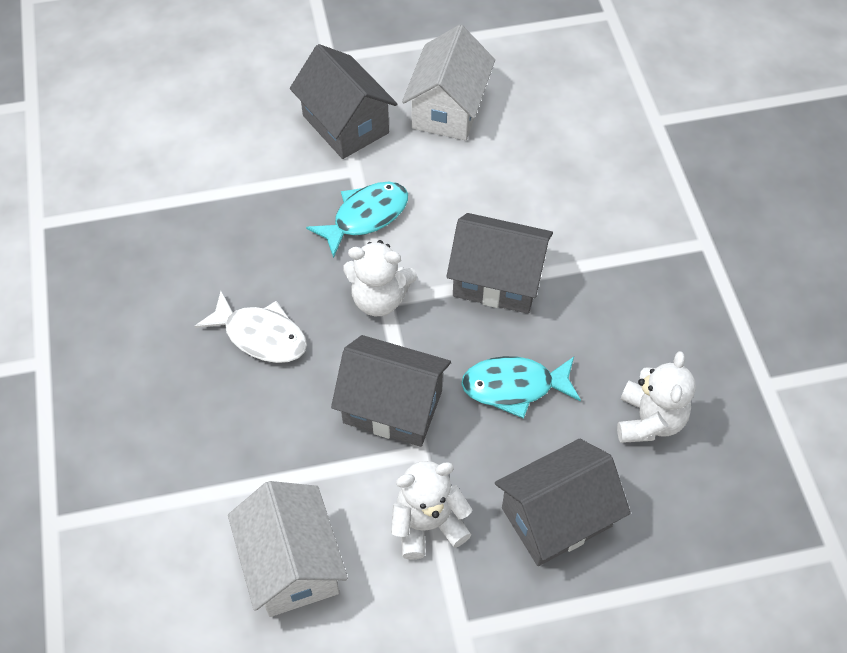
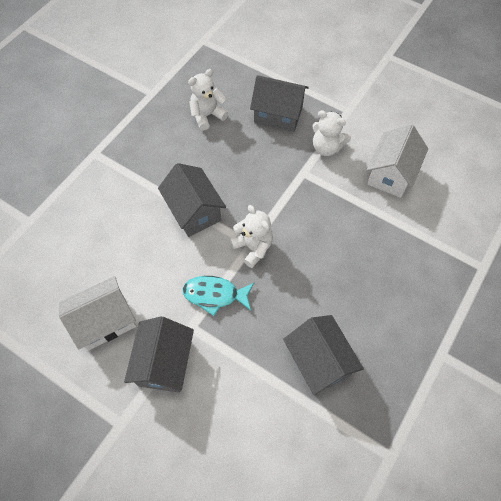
camera: 135 degrees left, 5 degrees up
(261, 336) = (323, 276): white fish -> none
(392, 407) = (296, 197): grey house -> grey house (319, 361)
(514, 386) = (240, 165): turquoise fish -> none

